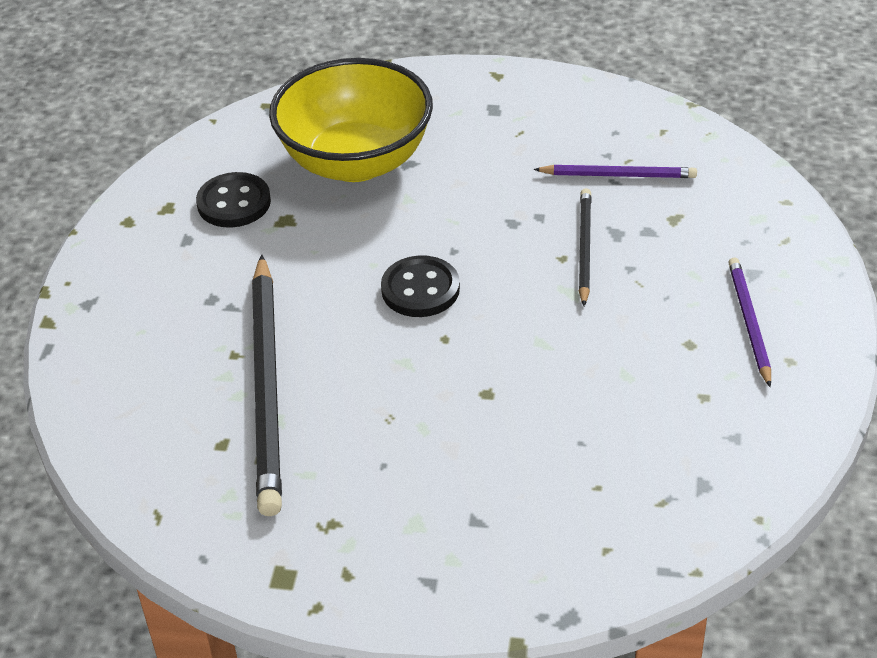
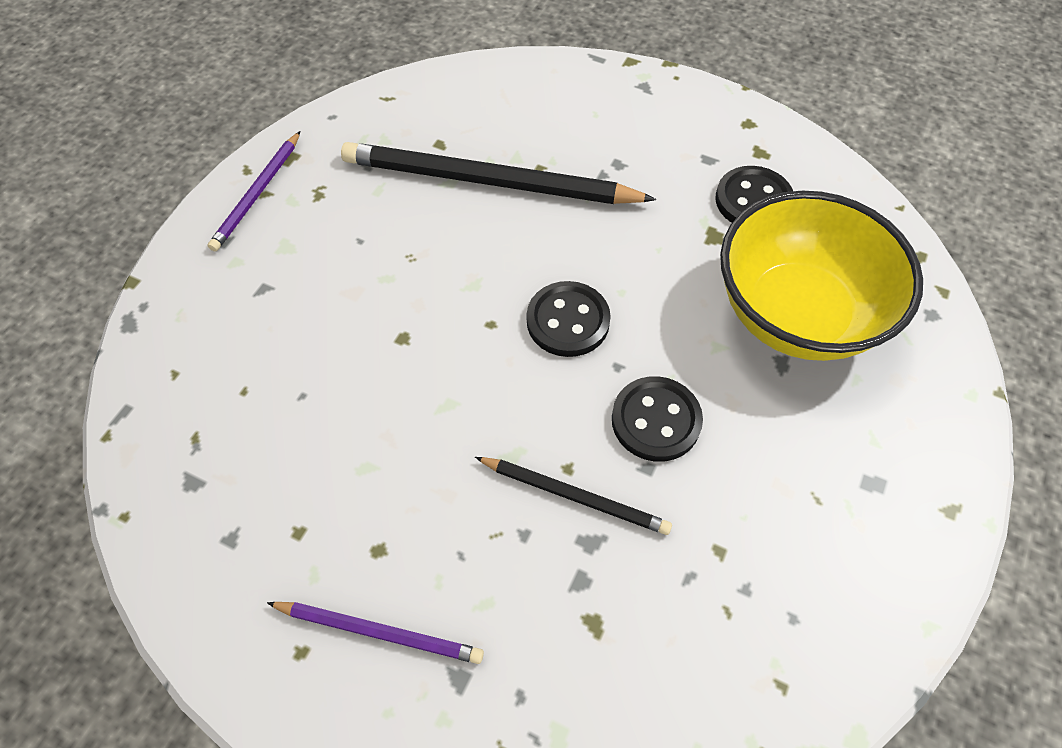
camera: 105 degrees right, 15 degrees up
(495, 219) = (656, 420): none -> black button
(618, 175) = (699, 585): purple pencil -> purple pencil (258, 193)

